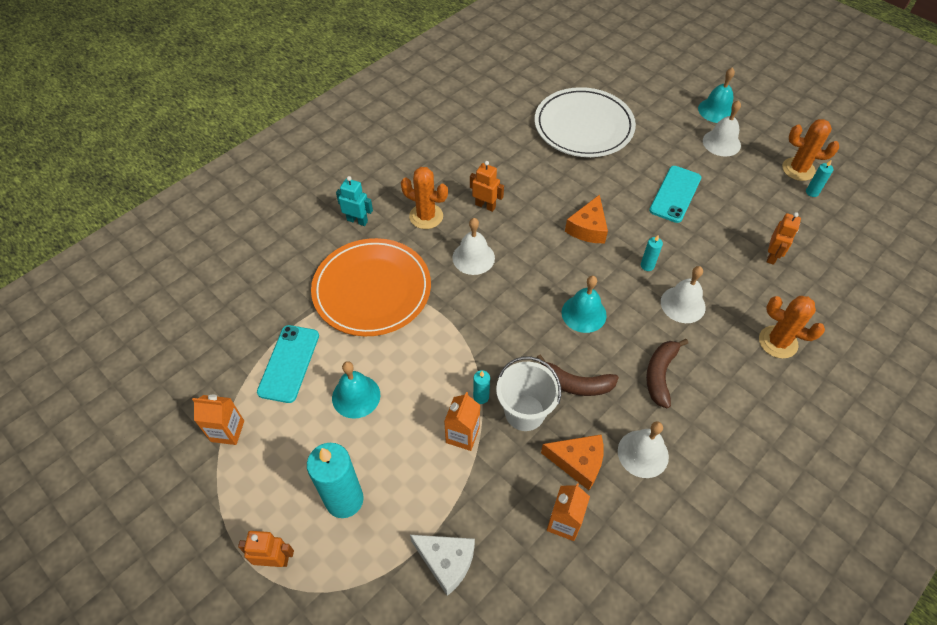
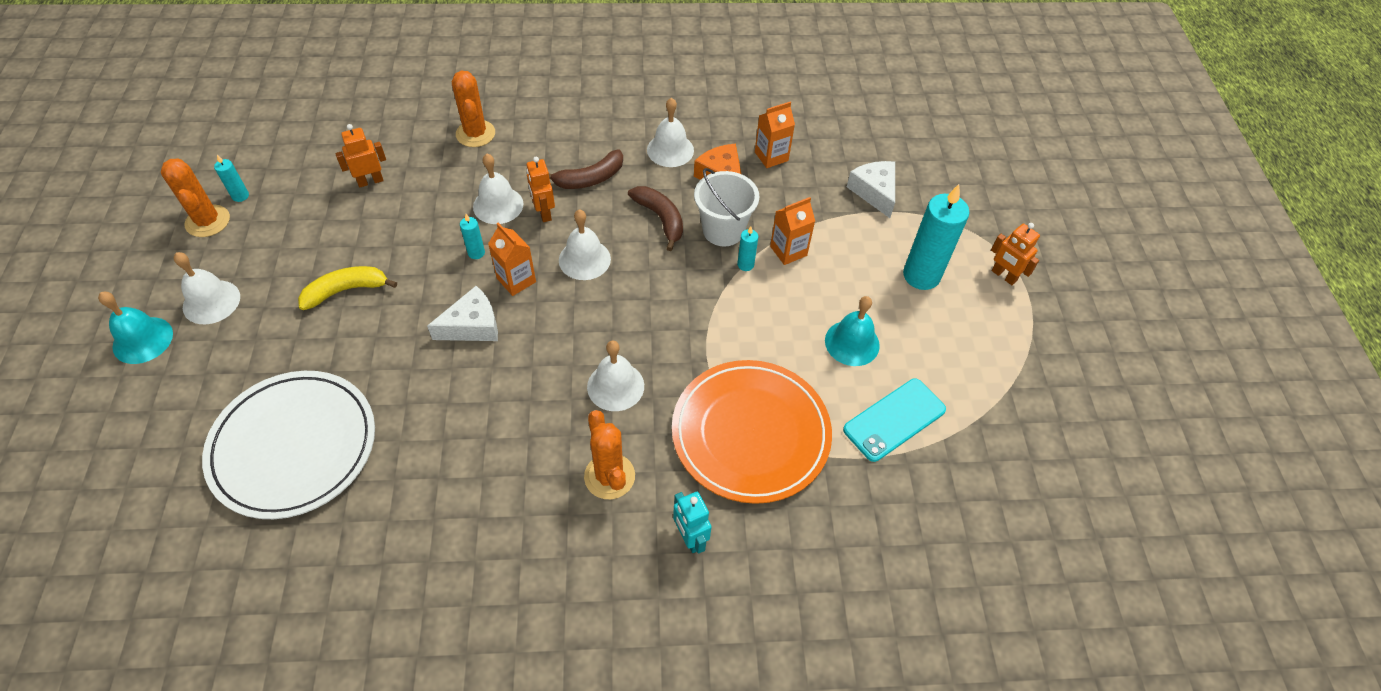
camera: 140 degrees left, 0 degrees up
(227, 431) = (993, 398): orange carton -> orange carton (516, 280)
(485, 206) = (534, 435): orange robot -> orange robot (544, 213)
(584, 313) = (584, 259): turquoise bell -> white bell
(588, 228) = (472, 326): orange cheese -> white cheese
(675, 194) = (346, 290): turquoise phone -> yellow banana

